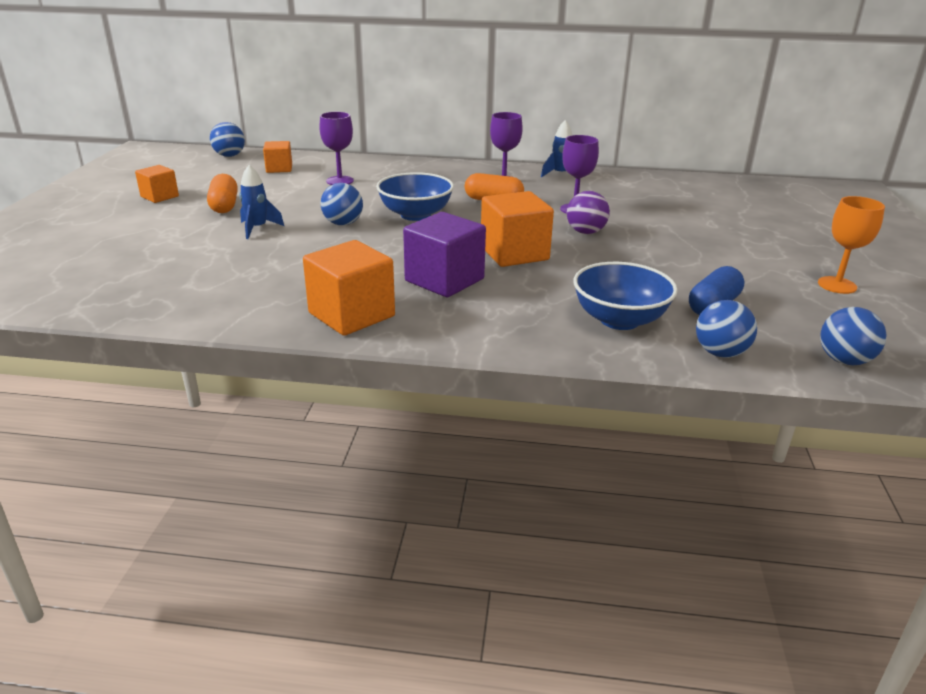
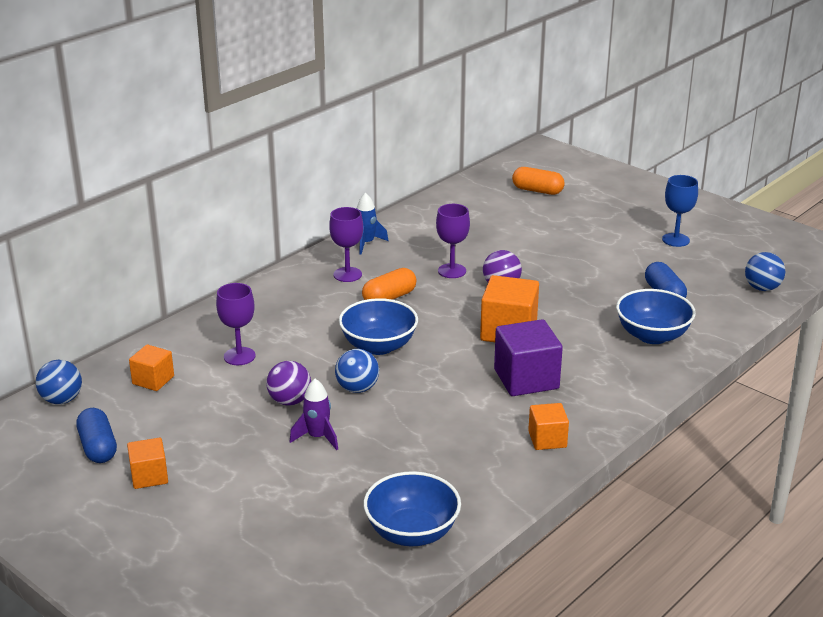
camera: 55 degrees left, 0 degrees up
(147, 294) = (412, 532): none -> blue bowl
(183, 176) = (98, 447): none -> blue capsule
(224, 205) = (229, 441): orange capsule -> orange capsule (537, 191)
(257, 229) = (317, 437): blue rocket -> purple rocket
(298, 208) = (290, 401): none -> purple ball
(351, 315) = (547, 439): orange cube -> orange cube, size x0.59
(720, 353) = (722, 321): blue ball -> none
(837, 285) = (675, 240): orange goblet -> blue goblet

